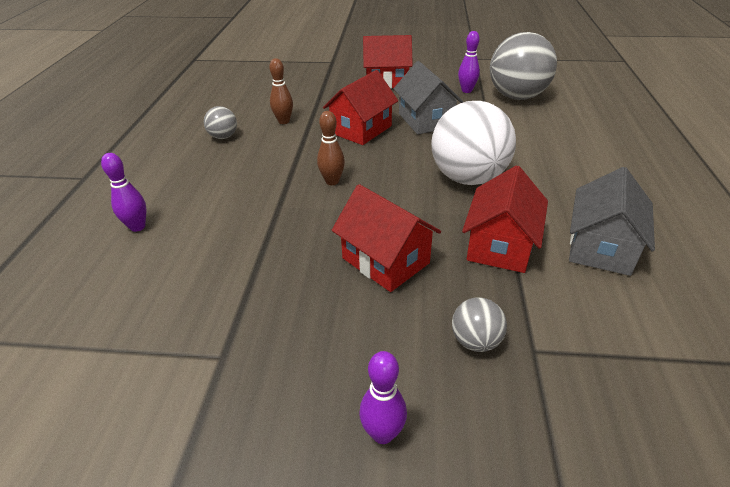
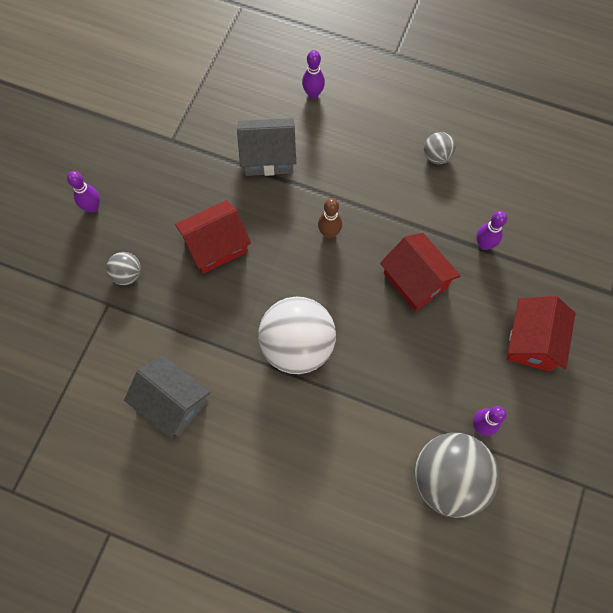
camera: 105 degrees right, 30 degrees up
(284, 121) = (454, 212): brown bowling pin -> none
(312, 106) = (484, 244): none -> purple bowling pin
(425, 120) = (417, 349): grey house -> grey house (268, 157)
(500, 245) = (202, 329): red house -> none

